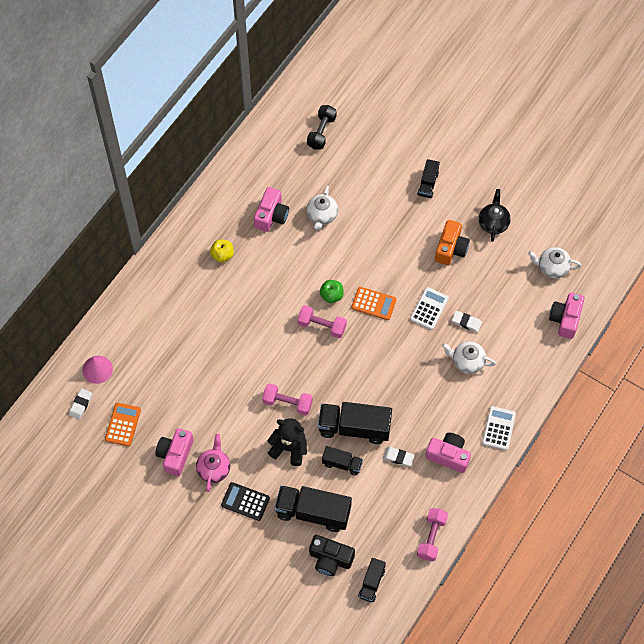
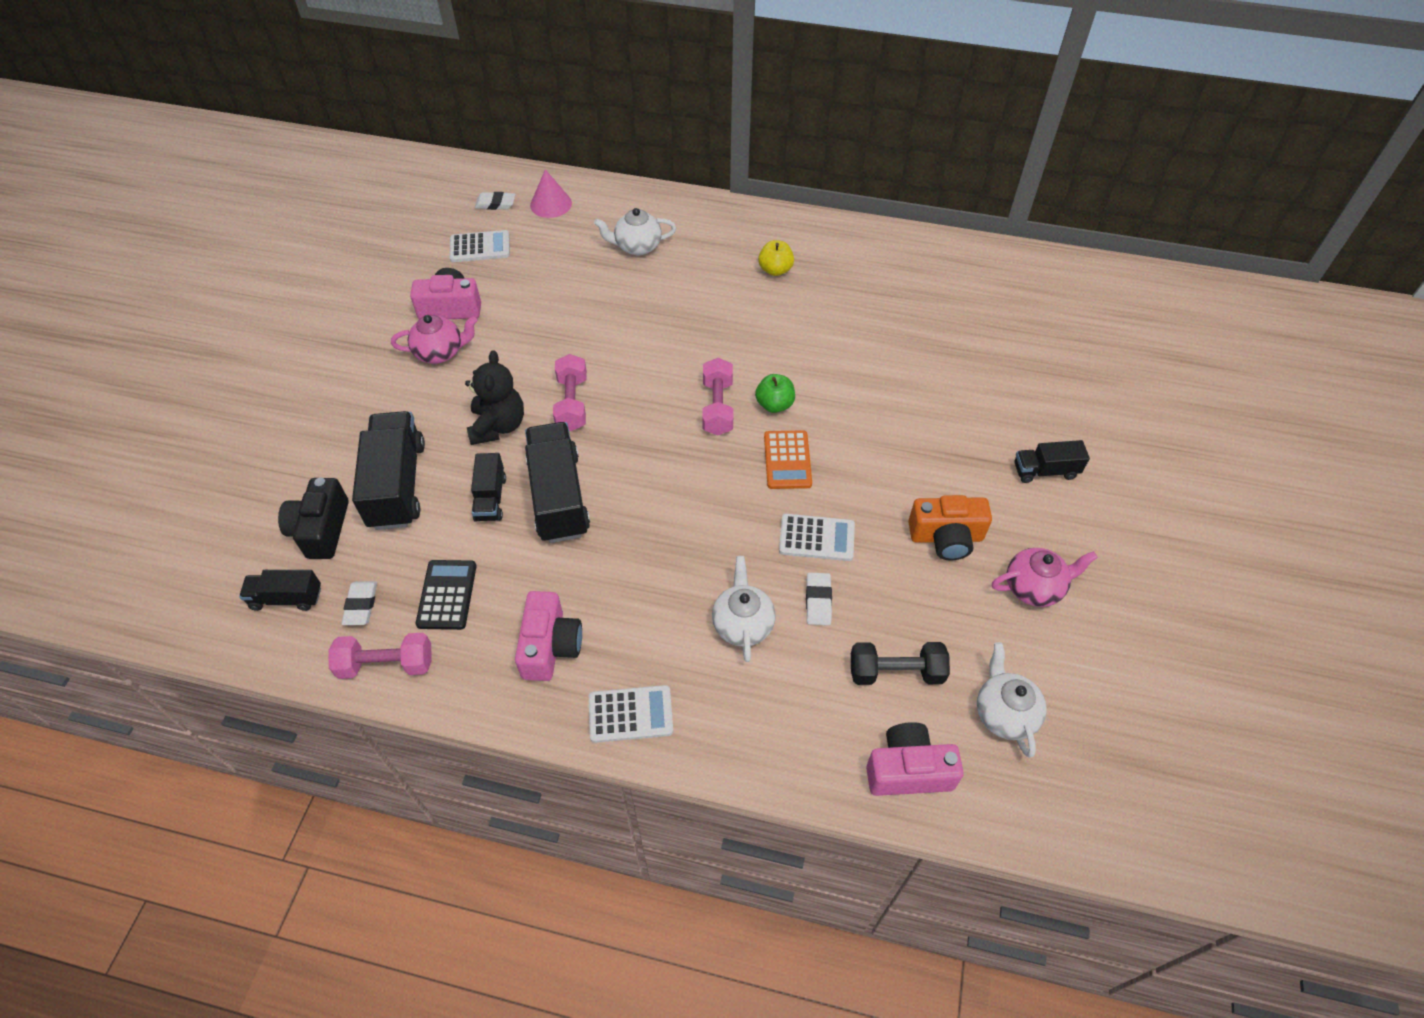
camera: 70 degrees right, 10 degrees down
(123, 424) = (480, 247): orange calculator -> white calculator
(245, 501) = (397, 400): black calculator -> black calculator (447, 595)
(271, 215) = (867, 301): pink camera -> none
(321, 132) = (1040, 317): black dumbbell -> black dumbbell (896, 672)
(322, 215) = (902, 356): white teapot -> white teapot (637, 246)
(398, 457) = (524, 571): white eraser -> white eraser (361, 605)
(493, 223) = (1034, 587): black teapot -> pink teapot

